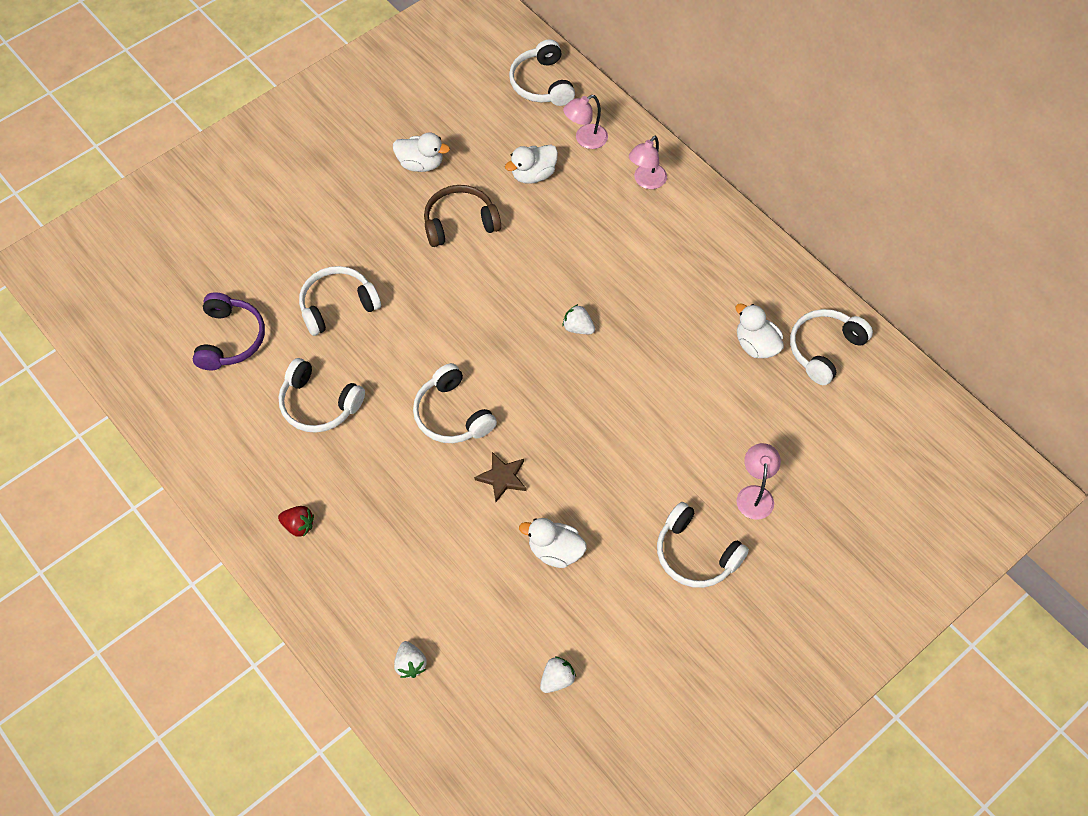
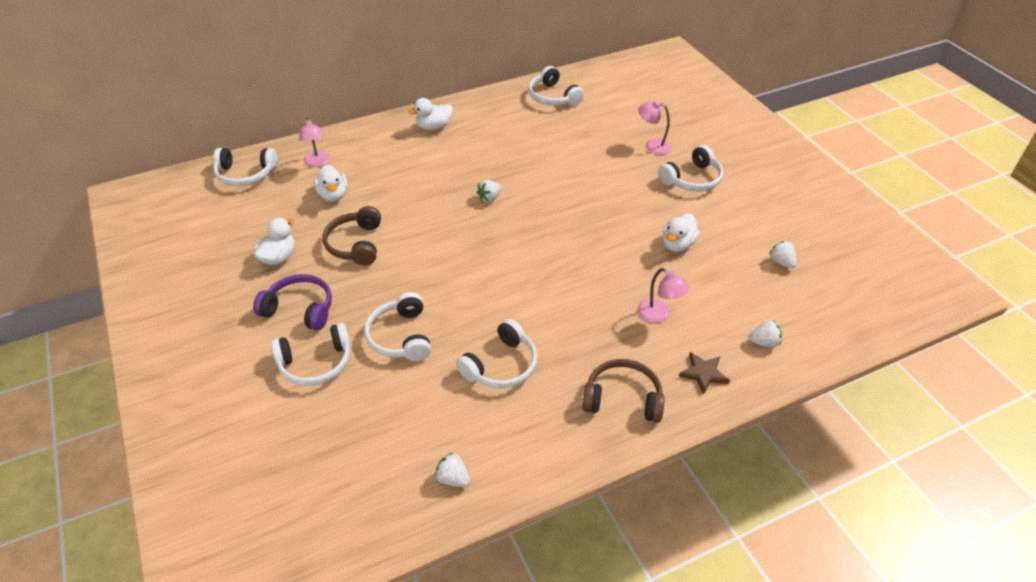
camera: 75 degrees left, 15 degrees down
(179, 398) = (453, 478): none -> white strawberry
(230, 339) = (400, 425): purple headphones -> purple headphones (300, 309)
(298, 526) = (623, 398): red strawberry -> brown headphones
(452, 415) = (542, 280): white headphones -> white headphones (316, 363)
(502, 478) = (608, 261): brown star -> brown star (703, 374)
(646, 181) = (376, 141): pink lamp -> pink lamp (659, 315)
(756, 345) = (538, 122): white duck -> white duck (434, 127)

